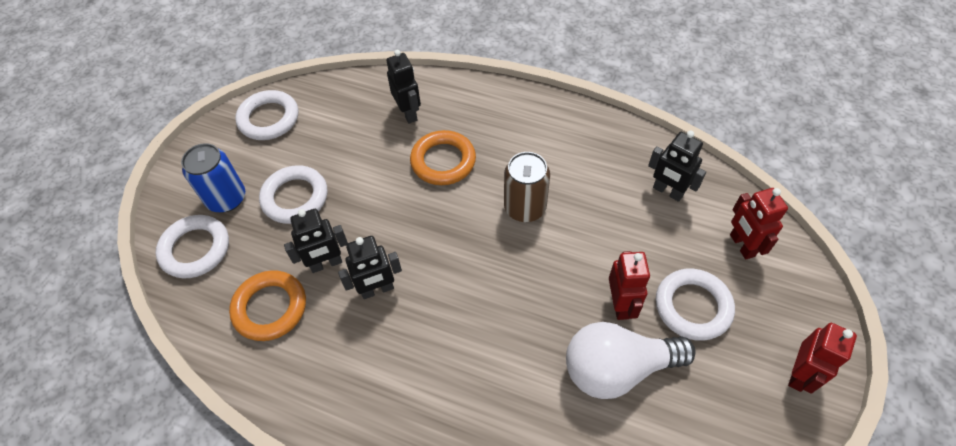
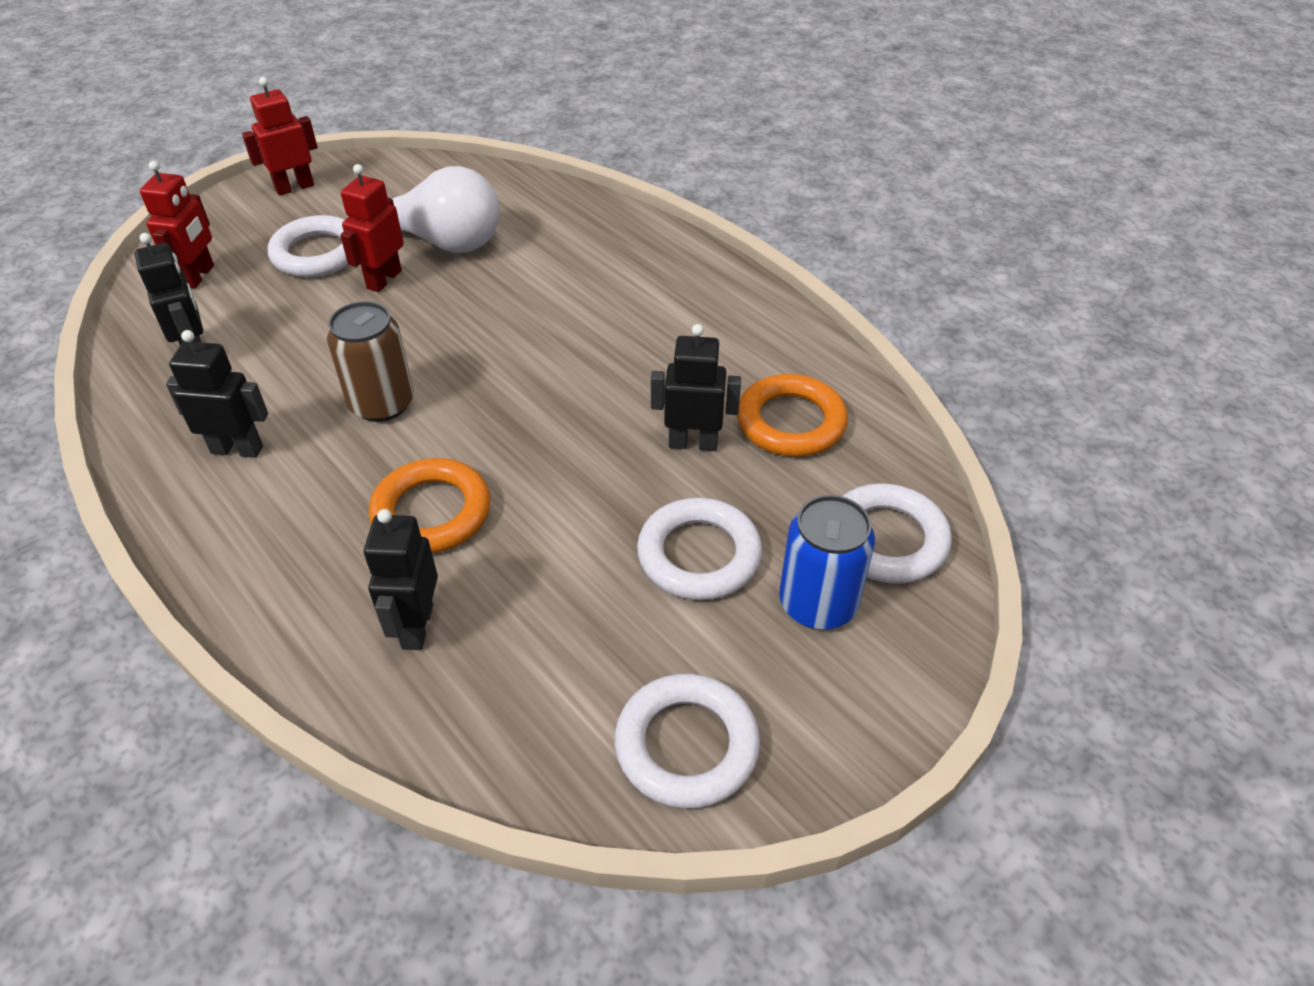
camera: 155 degrees left, 10 degrees down
(377, 290) = (641, 390): black robot -> black robot (237, 449)

